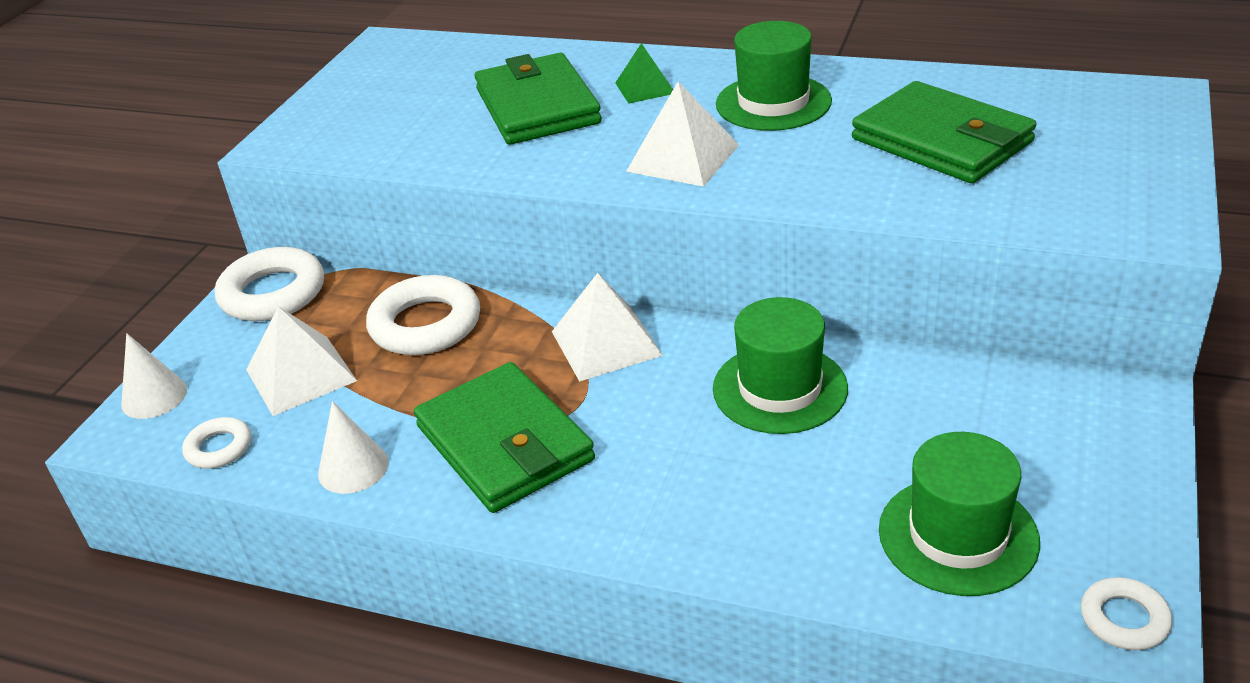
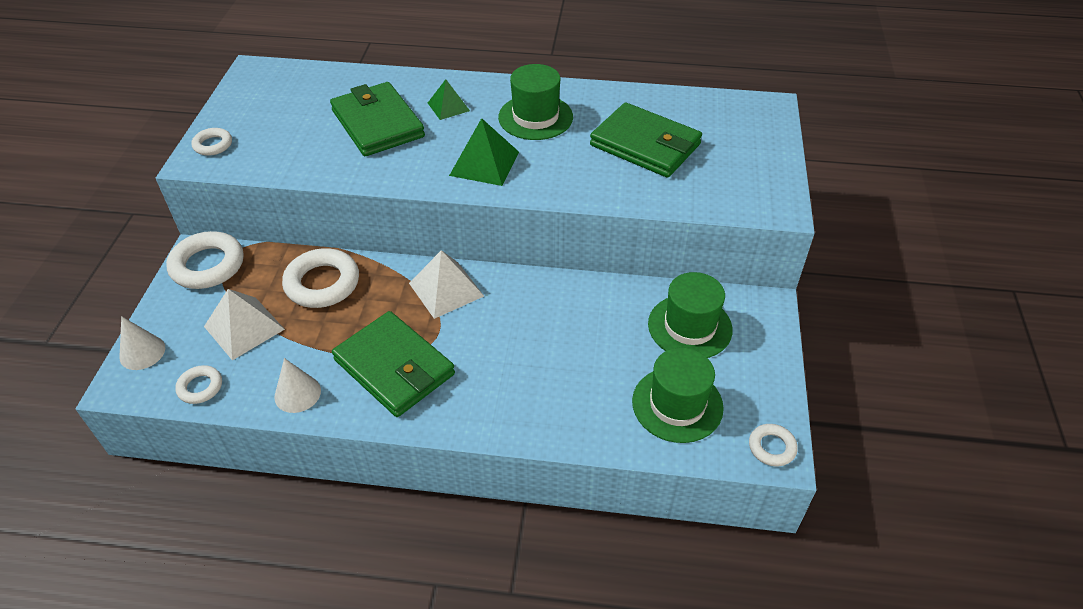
camera: 15 degrees left, 10 degrees up
(304, 126) = (213, 145): none -> white ring
(682, 158) = (484, 163): white pyramid -> green pyramid
(780, 388) = (560, 314): green hat -> green hat (690, 327)

